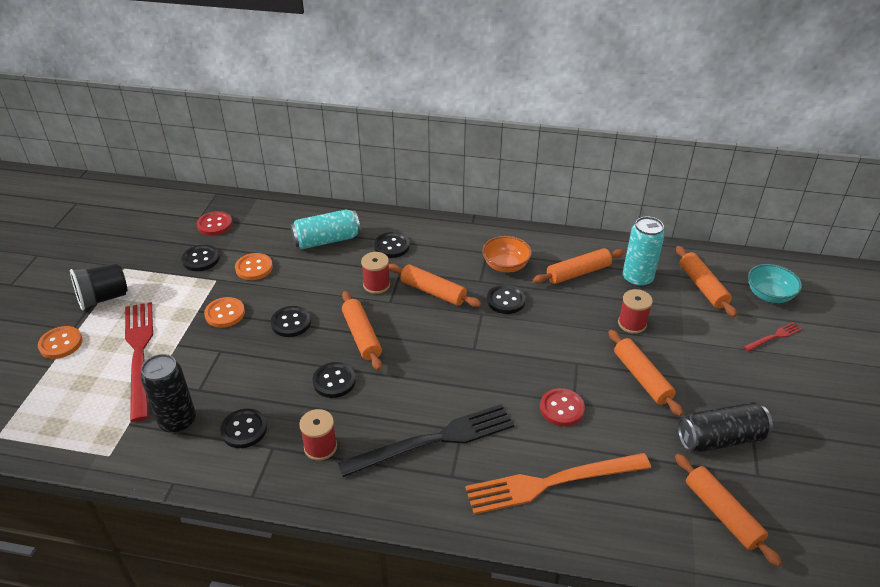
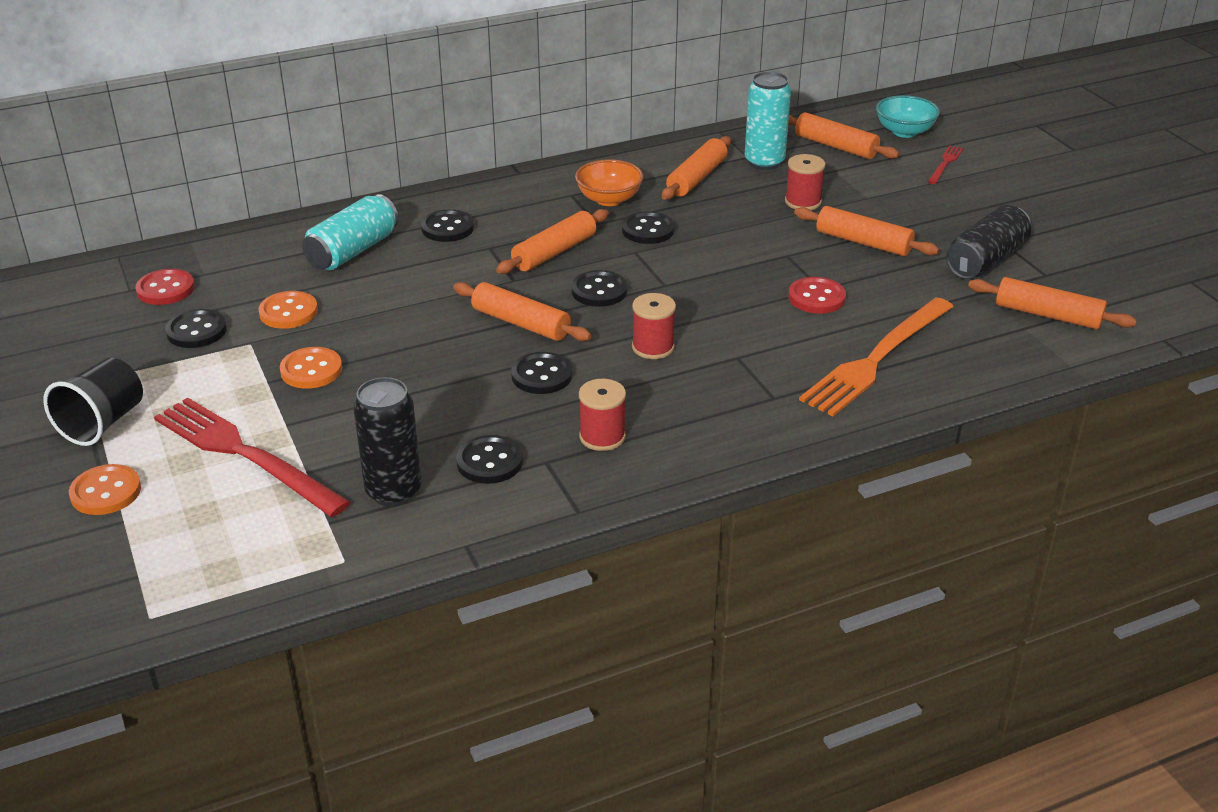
camera: 35 degrees left, 5 degrees down
(291, 323) = (414, 345): black button -> black button (599, 291)
(376, 285) = (477, 270): red spool -> red spool (653, 347)
(433, 292) = (554, 252): orange rolling pin -> orange rolling pin turned 45 degrees counterclockwise
(434, 440) = (719, 377): black fork -> none

